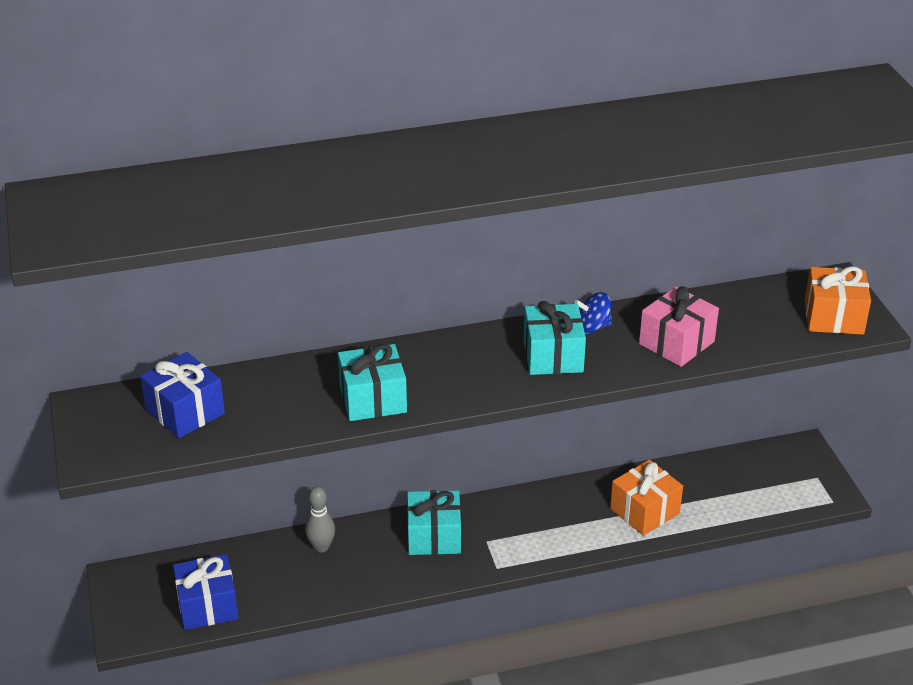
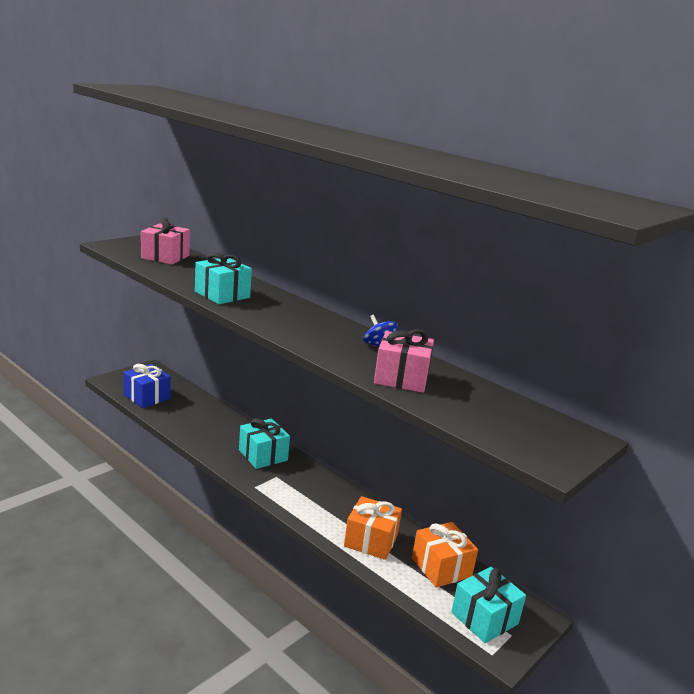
camera: 55 degrees right, 15 degrees down
(185, 412) = (165, 257): blue gift -> pink gift
(321, 547) = (221, 419): grey bowling pin -> none
(553, 356) = (329, 338): turquoise gift -> turquoise gift (484, 618)
(833, 317) = (534, 443): orange gift -> orange gift (441, 567)

